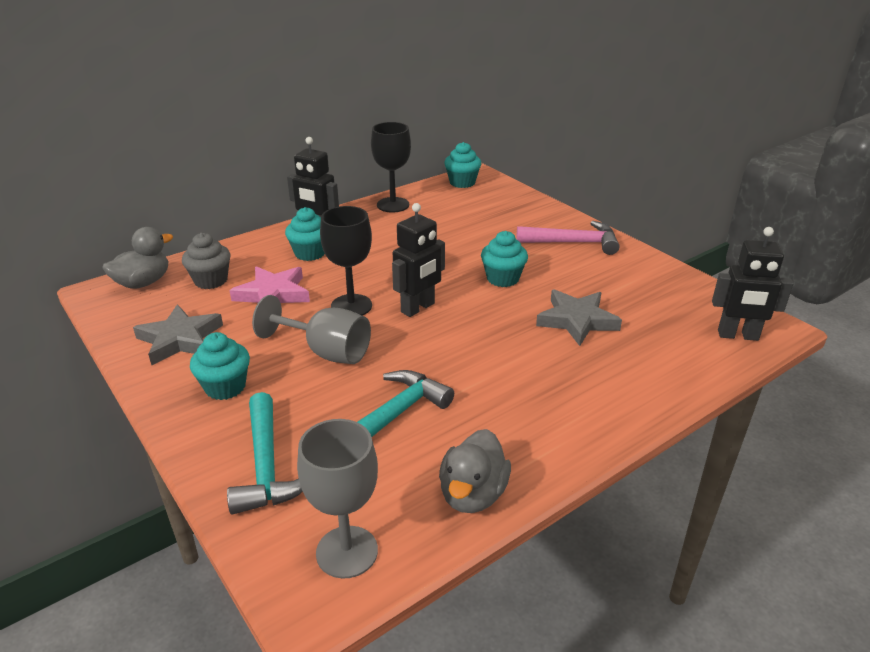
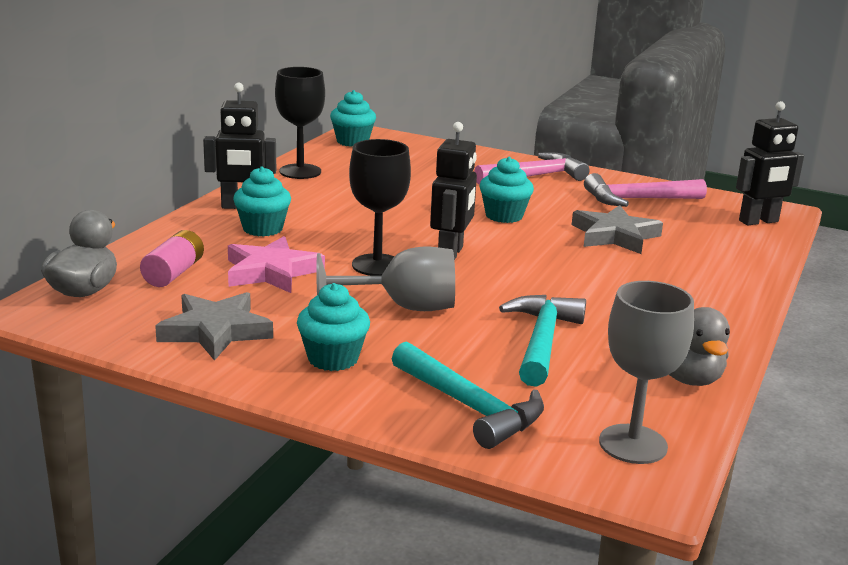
camera: 30 degrees left, 10 degrees down
(211, 280) = (174, 273): grey cupcake -> pink battery
(640, 285) = (637, 200): none -> pink hammer

